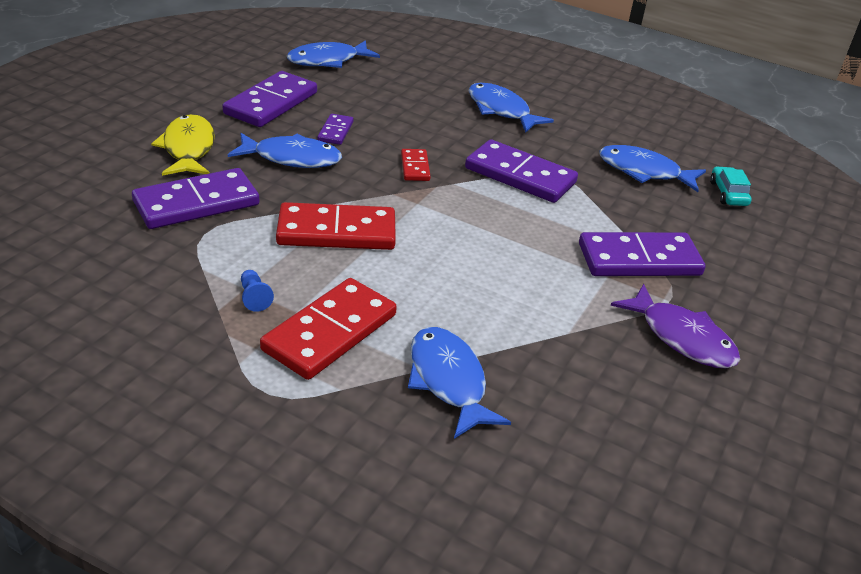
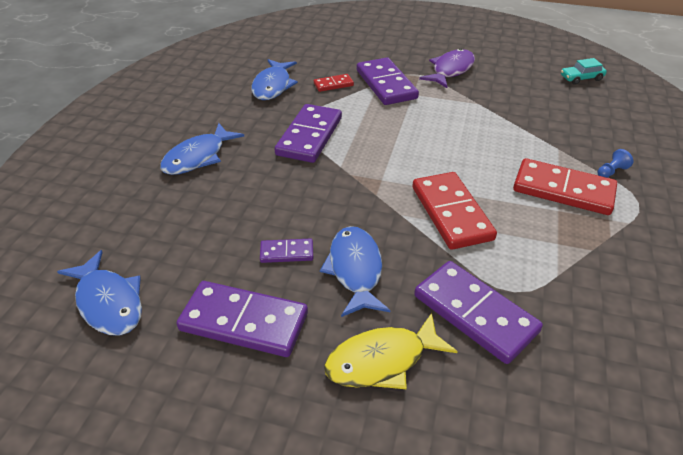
camera: 100 degrees left, 5 degrees up
(254, 297) = (563, 235): blue pawn -> blue pawn (611, 172)
(415, 167) = (327, 190): red domino -> red domino (333, 84)
(448, 381) = (558, 138): blue fish -> none
(728, 193) = (285, 57): turquoise car -> turquoise car (581, 78)

